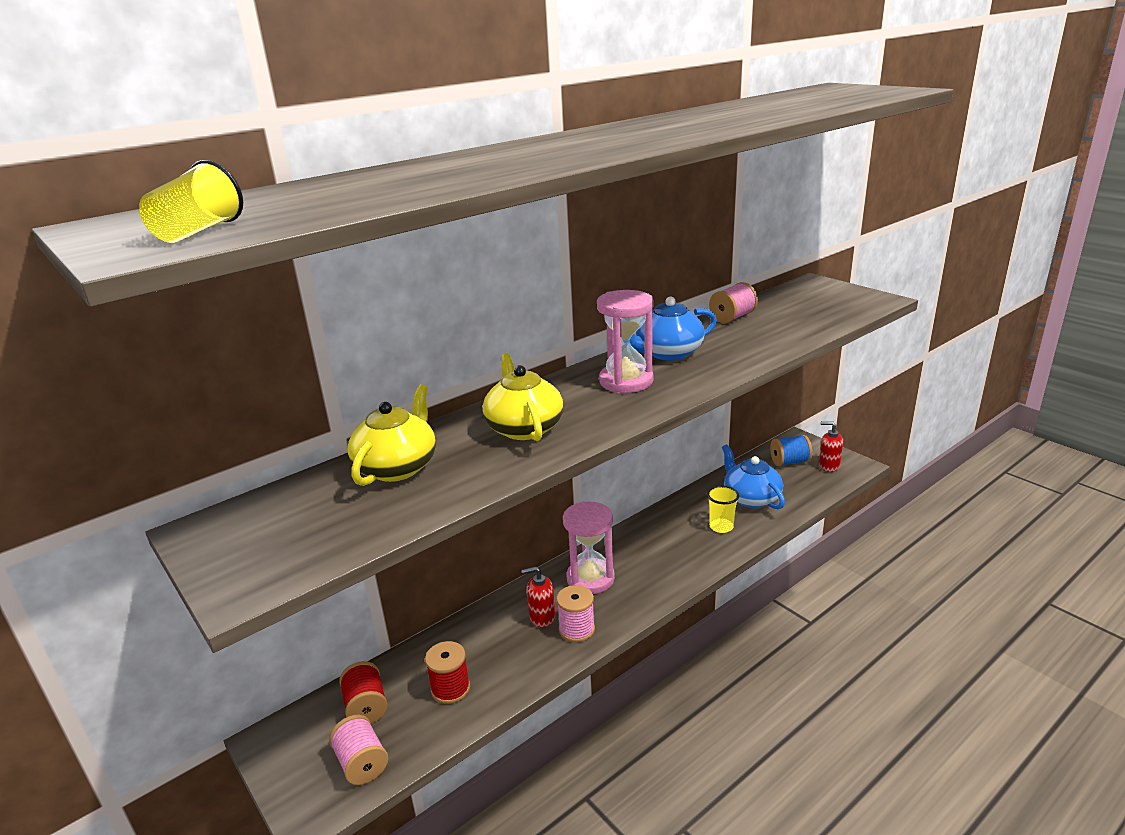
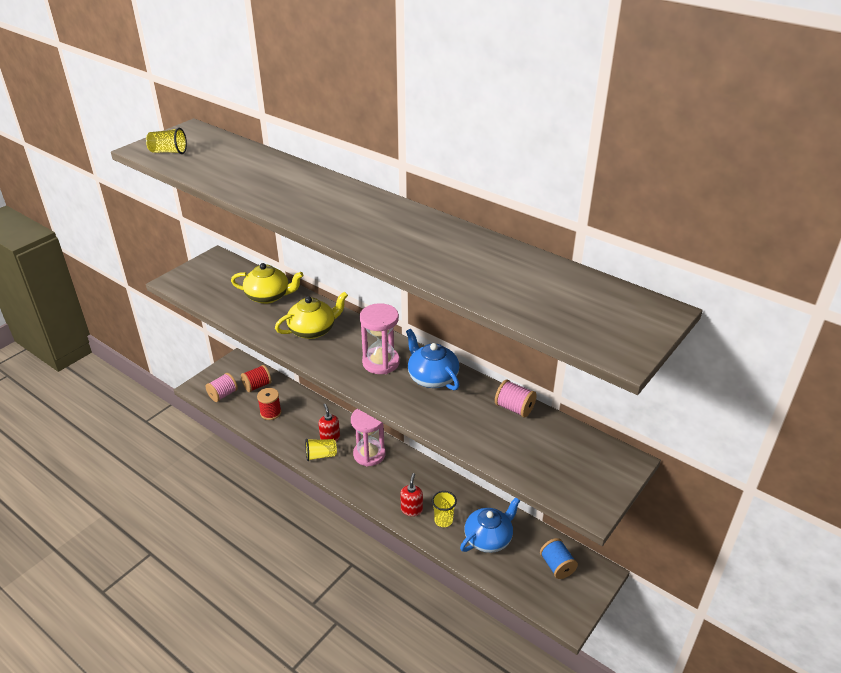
camera: 75 degrees right, 10 degrees up
(576, 629) = (321, 455): pink spool -> yellow cup
(828, 466) = (560, 597): red soap dispenser -> red soap dispenser (411, 509)

